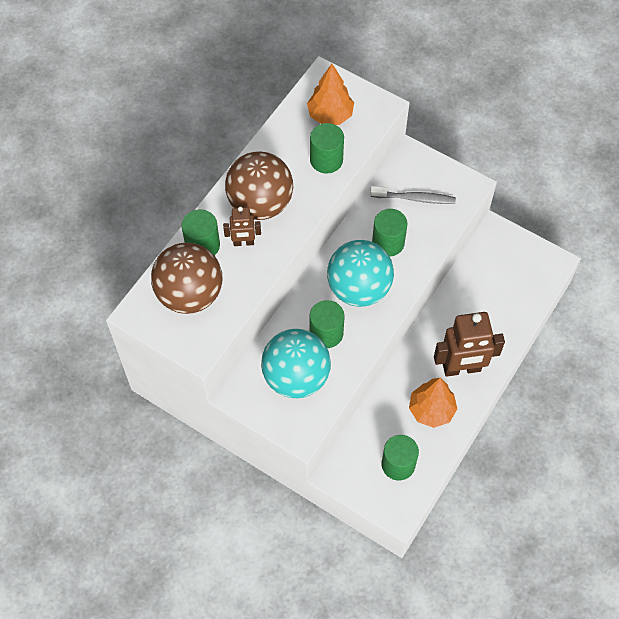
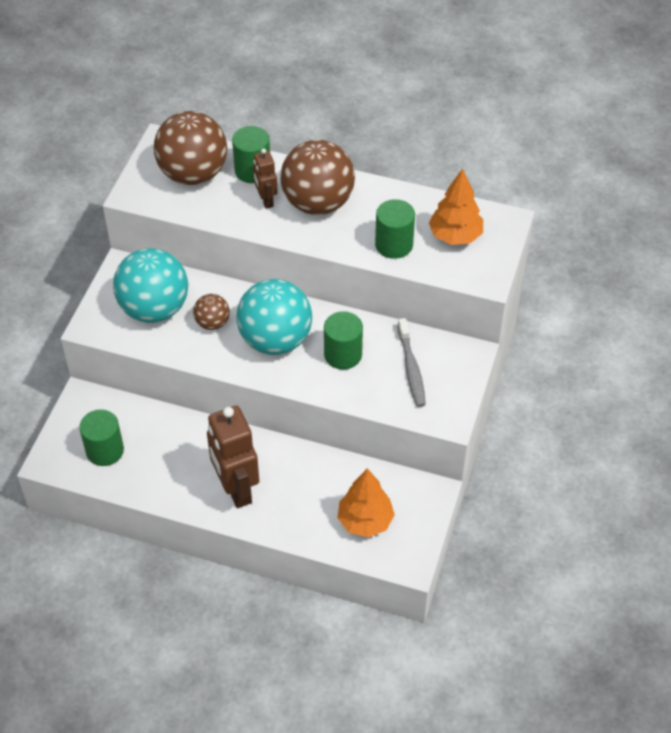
camera: 75 degrees right, 10 degrees down
(326, 333) = (212, 323): green cylinder -> brown ball
(431, 410) = (176, 469): orange tree -> orange tree (365, 521)

